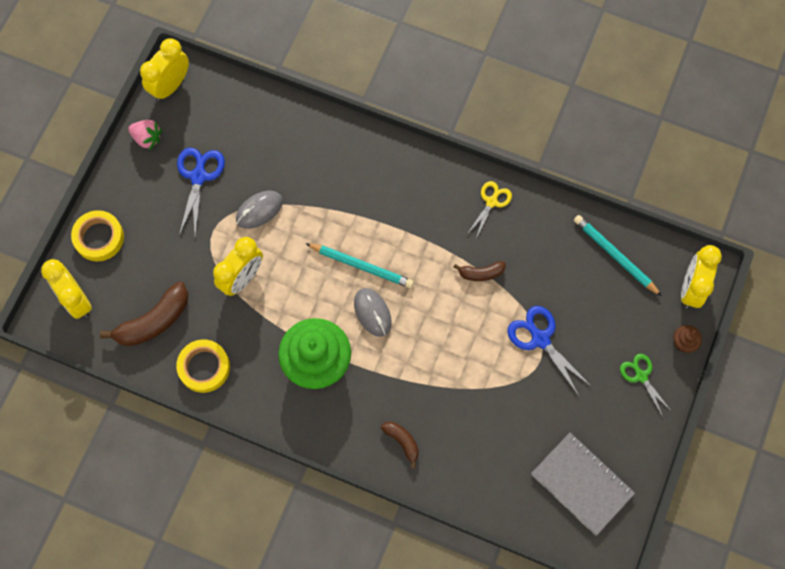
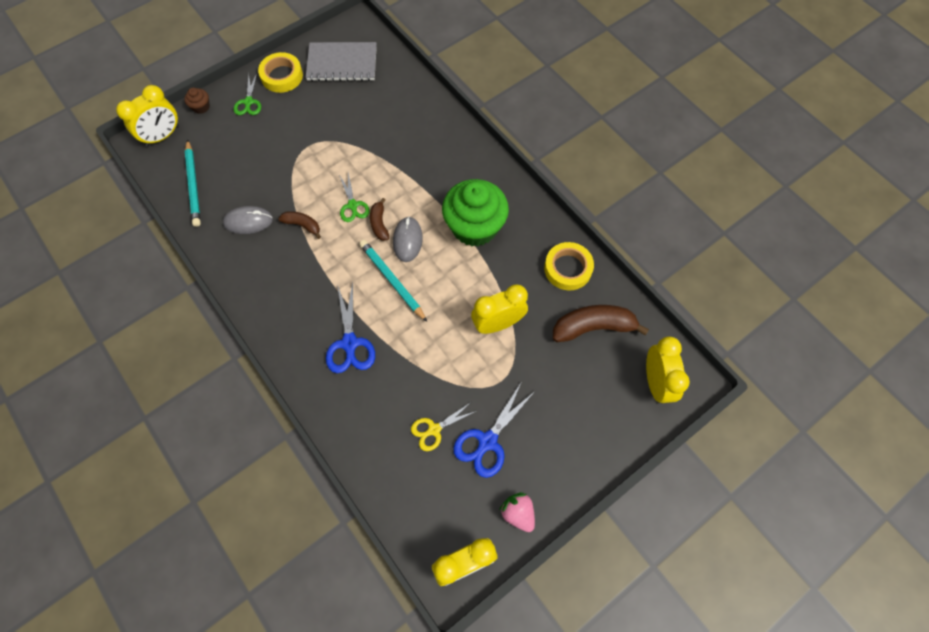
camera: 150 degrees left, 5 degrees down
(99, 238) = (611, 431): yellow tape -> yellow tape (282, 76)
(259, 210) = (449, 376): grey mouse -> grey mouse (248, 221)
(402, 441) = (445, 144): brown banana -> brown banana (379, 224)
(448, 319) = (353, 205): none -> green scissors
(491, 201) = (250, 275): yellow scissors -> yellow scissors (434, 429)
(540, 339) = (297, 159): blue scissors -> blue scissors (350, 343)
(582, 483) = (342, 64): grey notebook -> grey notebook turned 75 degrees counterclockwise

